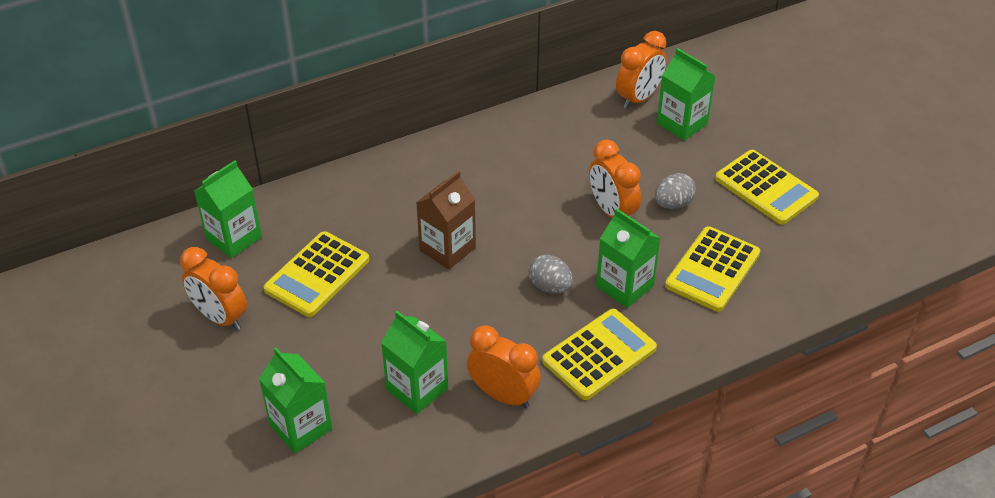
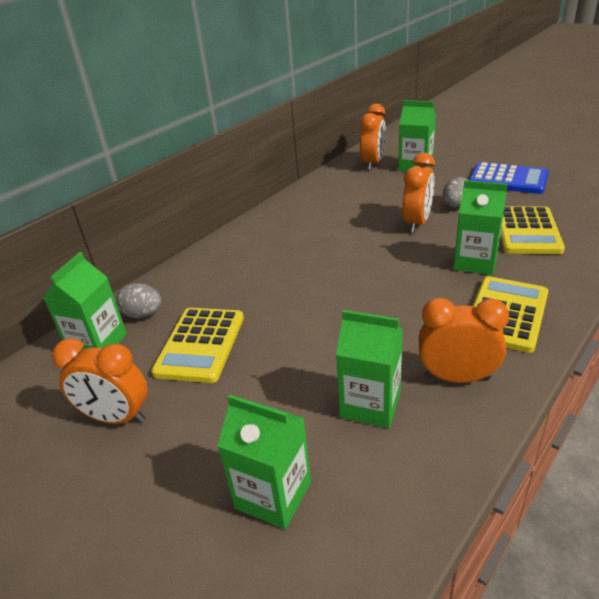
camera: 20 degrees left, 10 degrees down
(447, 249) = (308, 286): brown carton -> none
(550, 287) = (417, 282): grey egg -> grey egg (143, 314)
(612, 211) = (417, 223): orange clock -> orange clock turned 105 degrees counterclockwise
(766, 188) = (508, 179): yellow calculator -> blue calculator

